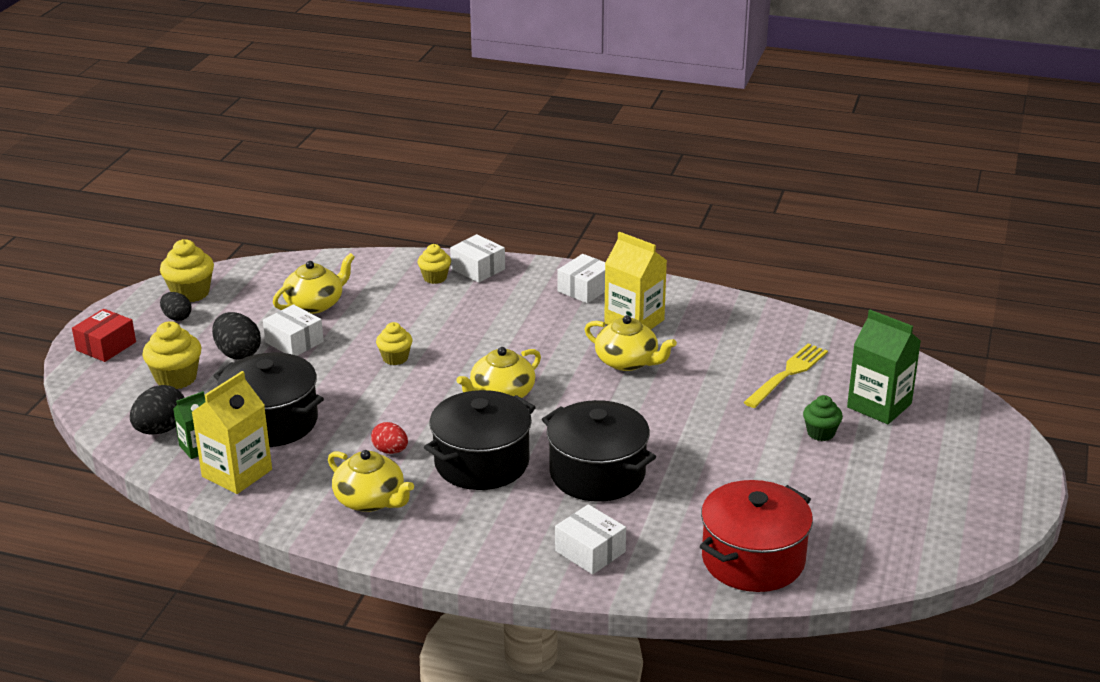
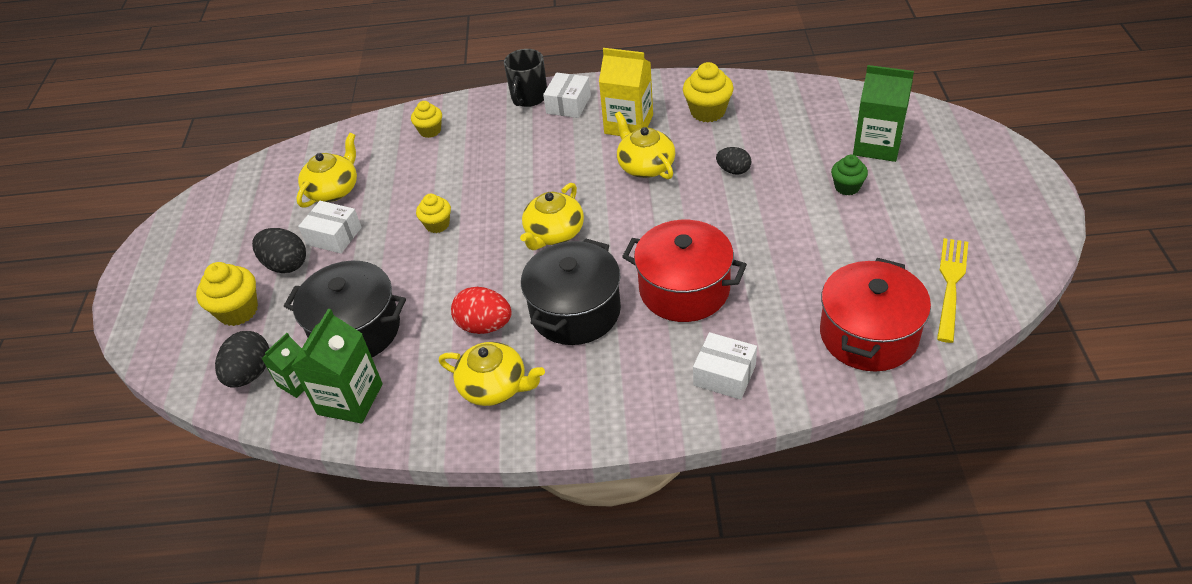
camera: 15 degrees left, 15 degrees up
(106, 346) = (150, 296): red box -> none
(177, 317) = (207, 243): black egg -> black egg (733, 170)
(190, 293) = (208, 213): yellow cupcake -> yellow cupcake (708, 111)
(237, 473) = (350, 399): yellow carton -> green carton
(390, 451) = (484, 326): red egg -> red egg, size x1.54
(478, 269) = (464, 111): white box -> none
(549, 273) = (529, 98): none -> black mug
(597, 473) = (684, 289): black pot -> red pot
(627, 362) = (645, 166): yellow teapot -> yellow teapot turned 135 degrees counterclockwise
(787, 374) = (785, 138): yellow fork -> yellow fork (950, 285)

